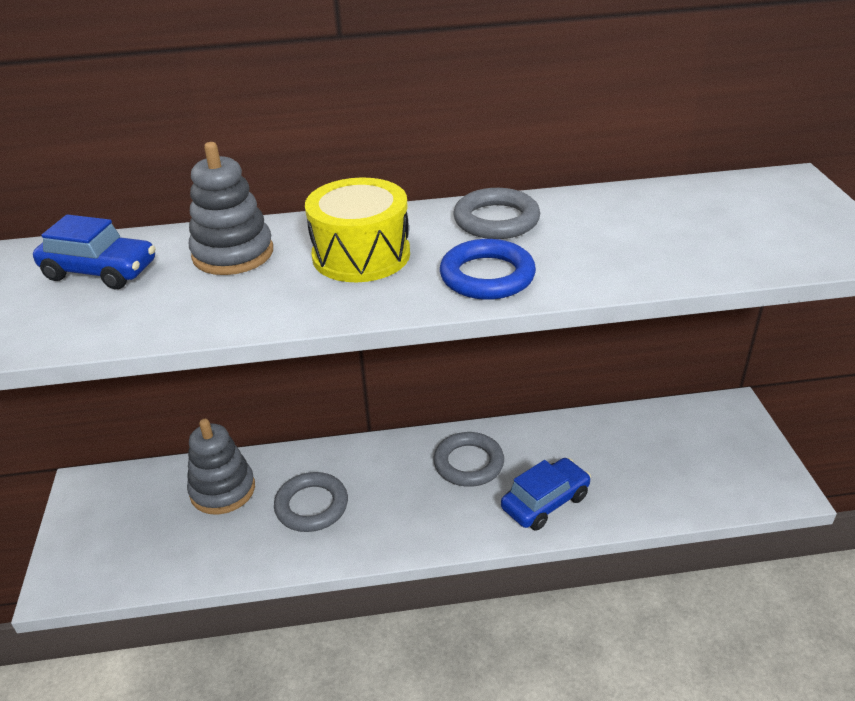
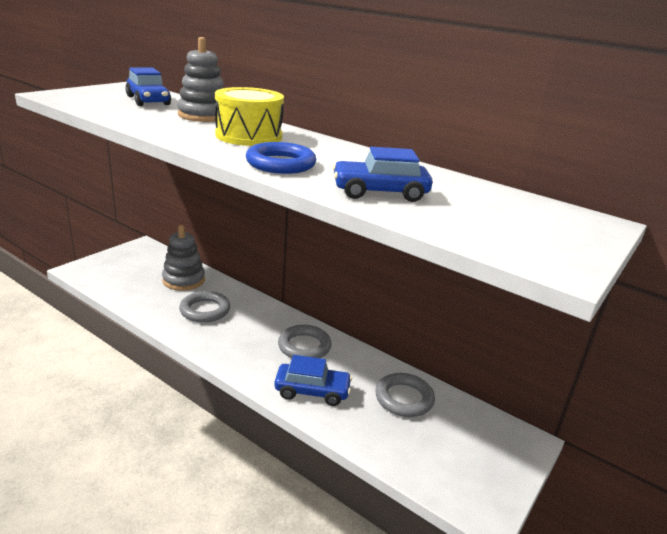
camera: 40 degrees right, 10 degrees down
(496, 220) = (345, 154): grey ring -> grey ring (404, 398)
(631, 255) = (379, 192): none -> blue car

